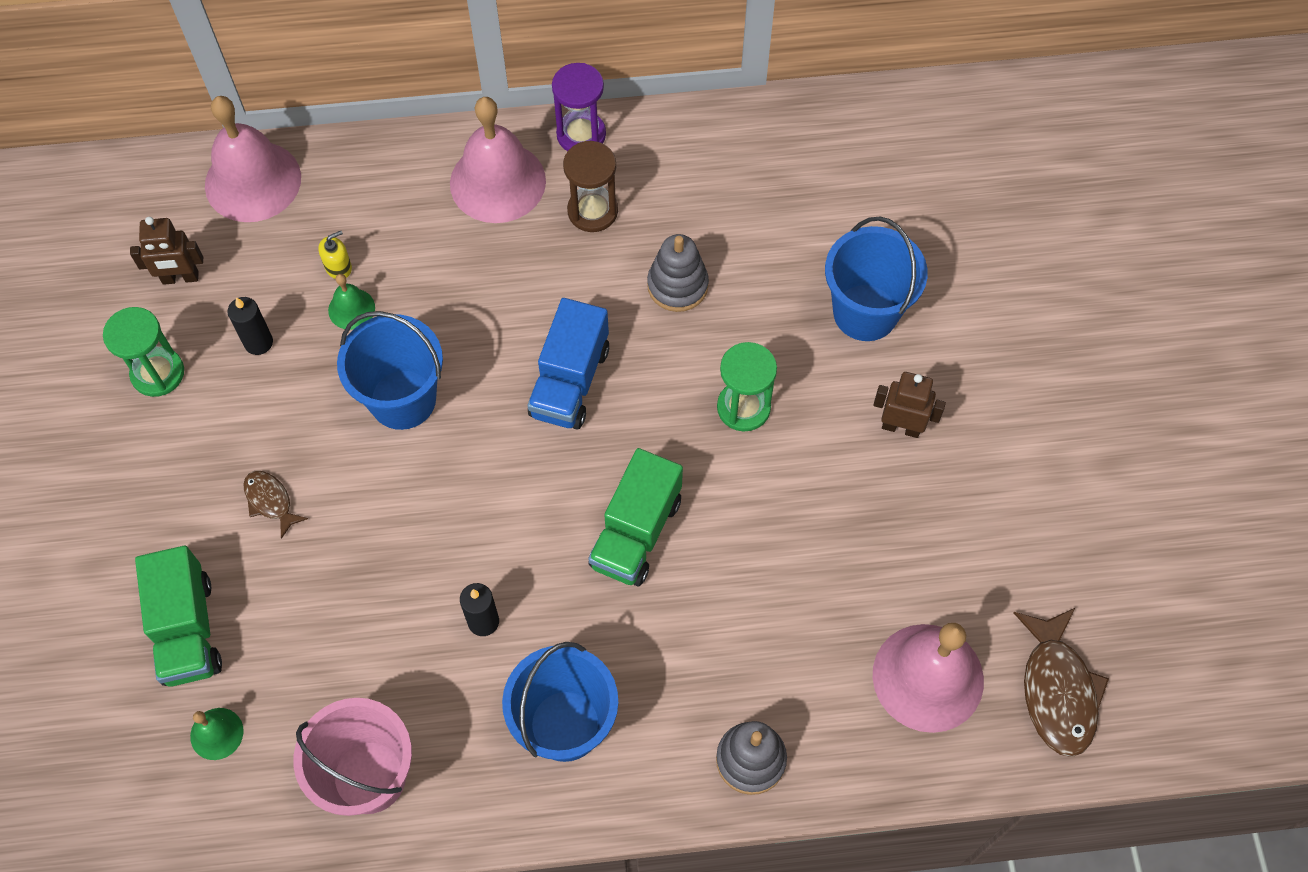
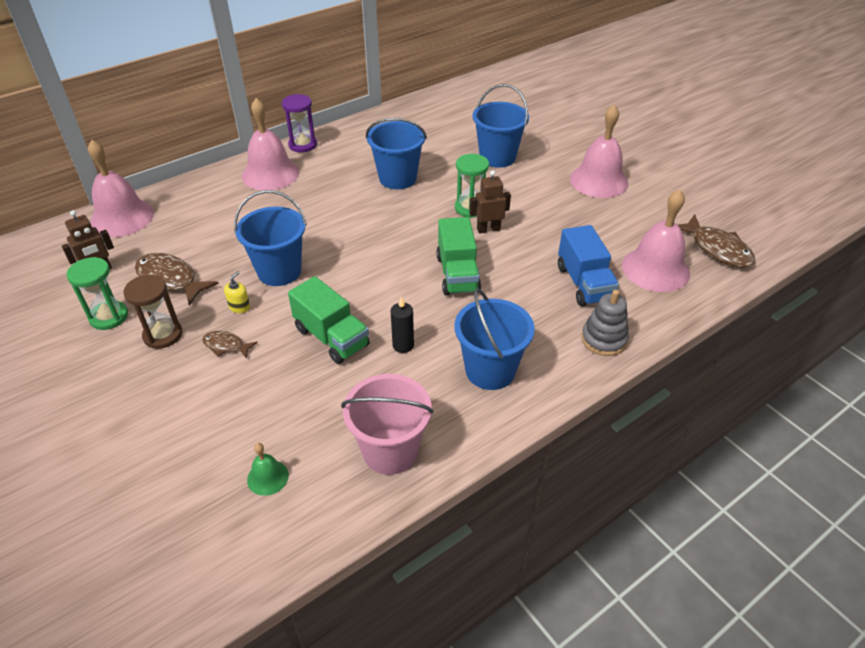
camera: 30 degrees left, 20 degrees down
(187, 630) = (209, 431): green truck -> green truck (331, 337)
(258, 342) = (170, 280): black candle -> brown fish
(338, 267) = (200, 233): yellow soap dispenser -> yellow soap dispenser (239, 307)
(351, 309) = (220, 246): green bell -> none
(570, 381) = (371, 231): blue truck -> blue truck (584, 283)
(592, 211) = (331, 168): brown hourglass -> brown hourglass (163, 335)
(677, 285) = (397, 178): grey stacking toy -> blue bucket
(901, 427) = (552, 188): brown robot -> brown robot (488, 229)
(989, 449) = (599, 181): none -> pink bell

